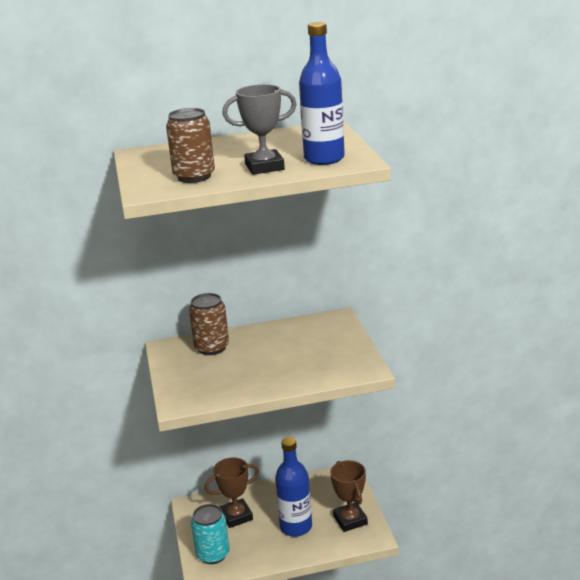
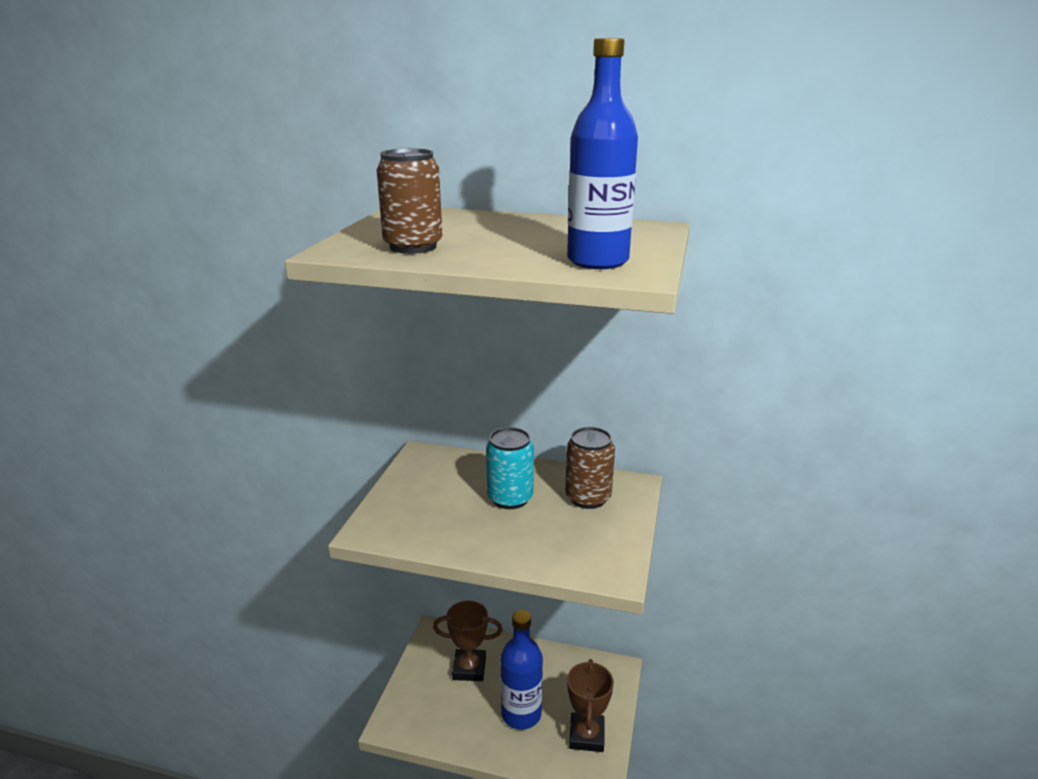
camera: 25 degrees right, 0 degrees up
(212, 348) = (464, 472): brown can -> brown can (588, 498)
(213, 554) = (415, 706): turquoise can -> turquoise can (510, 498)
(264, 167) = (509, 254): grey trophy -> none

